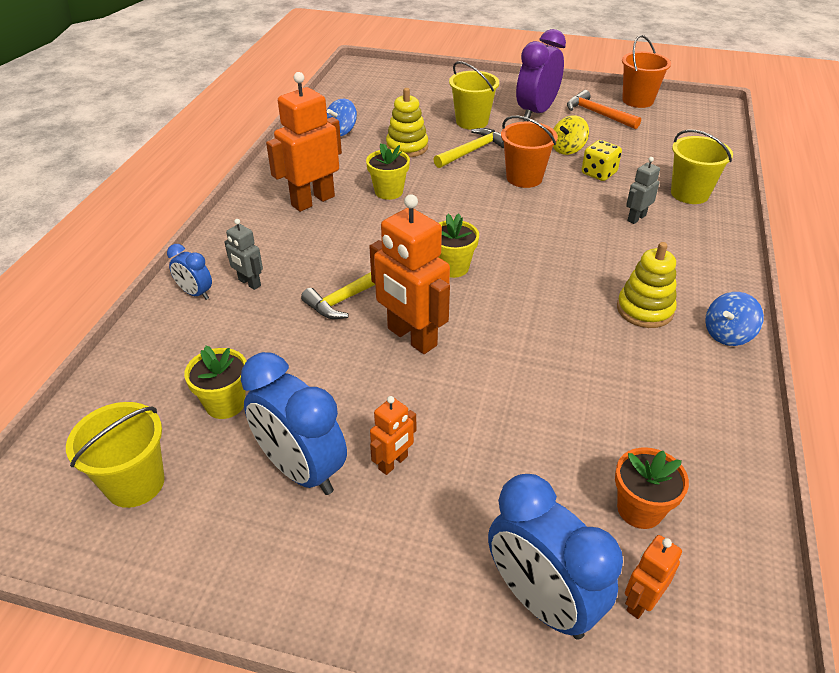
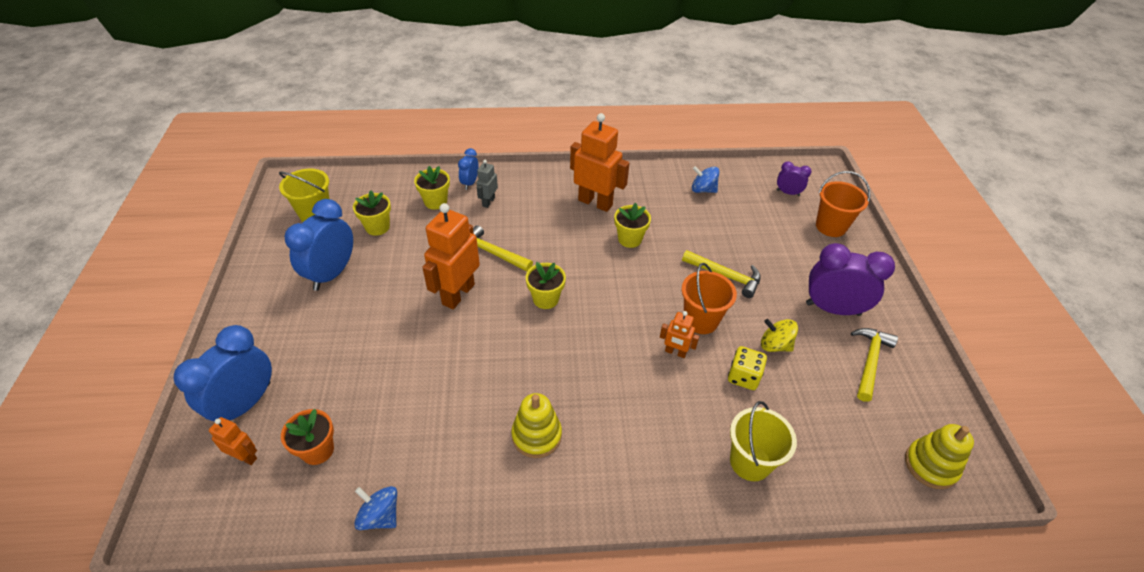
camera: 70 degrees right, 5 degrees up
(211, 333) = (435, 202): none -> yellow flower pot
(378, 91) = (788, 193): none -> purple clock
(393, 463) = (342, 312): orange robot -> orange robot (675, 352)
(407, 147) = (704, 233): yellow stacking toy -> yellow stacking toy (930, 465)
(472, 122) = (778, 265): yellow bucket -> none
(598, 114) = (869, 361): orange hammer -> yellow hammer
(636, 218) = (678, 416): grey robot -> none
(637, 100) = (933, 396): orange bucket -> orange bucket (830, 226)
(727, 334) = (523, 504): blue spinning top -> blue spinning top (380, 516)

